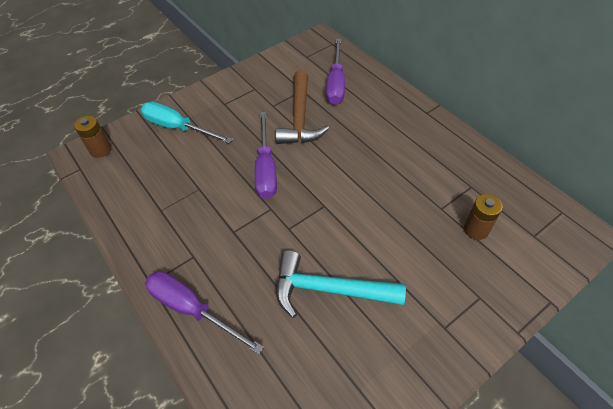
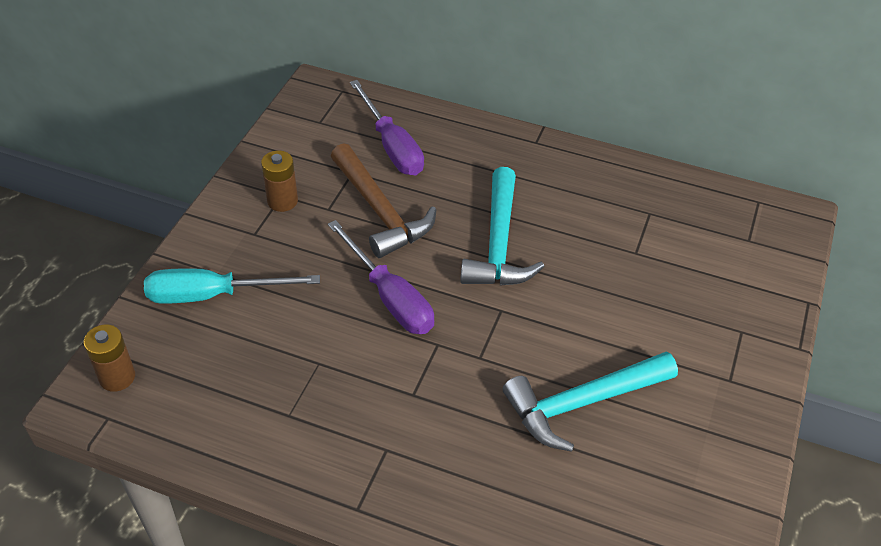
camera: 35 degrees left, 5 degrees down
(192, 309) = (440, 509): purple screwdriver -> none
(354, 164) = (499, 243): none -> turquoise hammer
(476, 230) = (688, 260): brown battery -> brown battery (282, 201)

